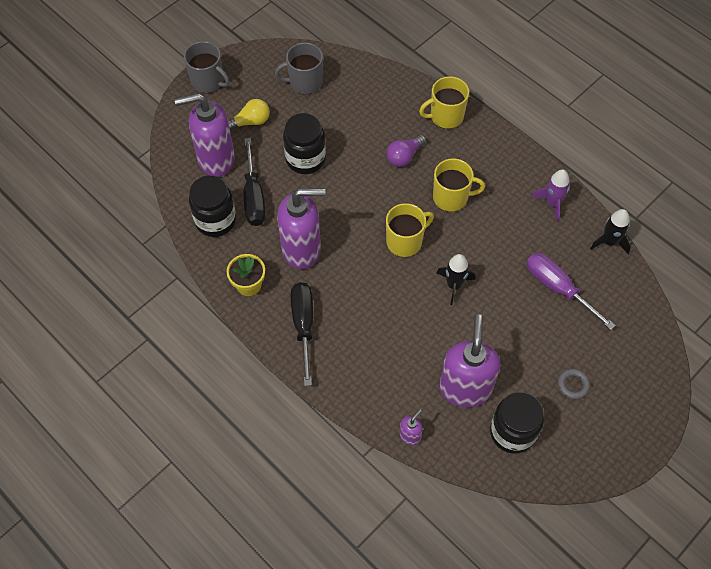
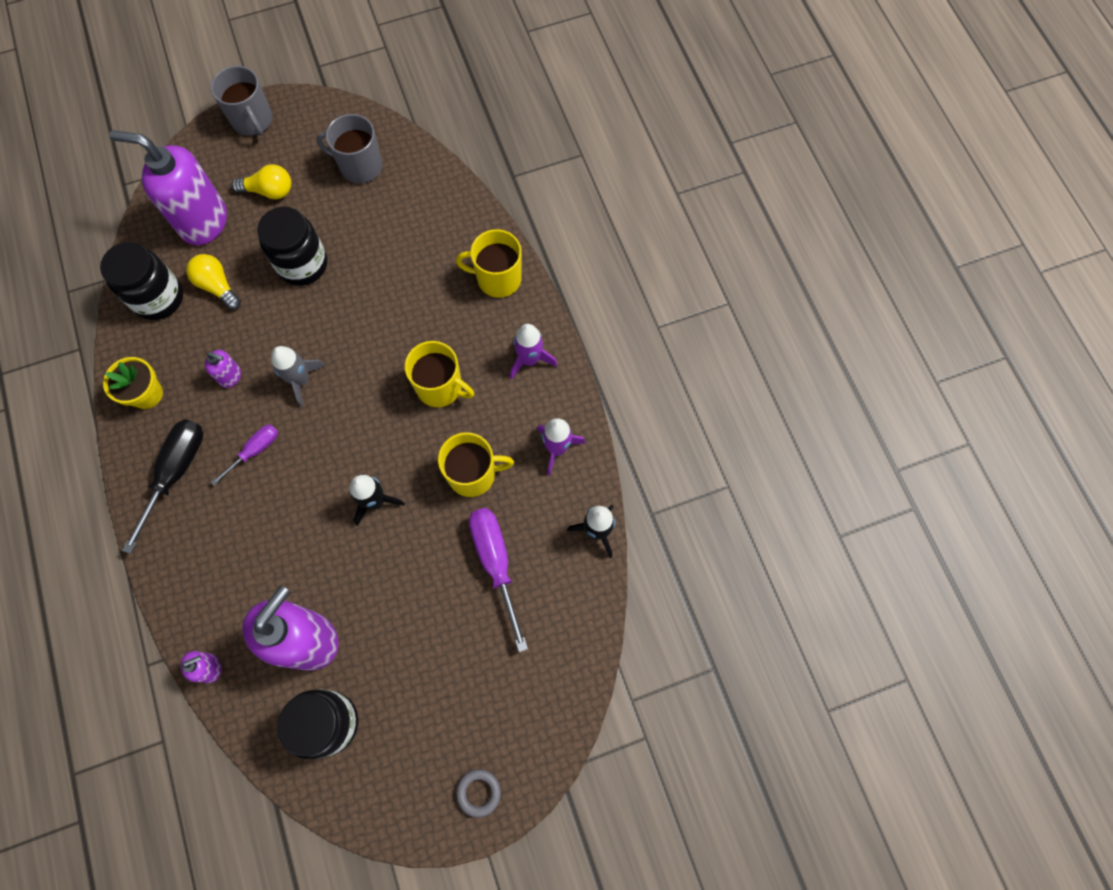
camera: 25 degrees right, 10 degrees up
(254, 196) = (217, 286): black screwdriver -> yellow light bulb
(302, 249) = (231, 376): purple soap dispenser -> purple soap dispenser, size x0.43
(350, 289) = (254, 451): none -> purple screwdriver
(353, 232) = (301, 380): none -> grey rocket
(404, 156) = (417, 310): purple light bulb -> none
(405, 241) = (352, 419): yellow mug -> yellow mug (473, 474)
(499, 157) = (529, 359): none -> purple rocket
(573, 385) = (436, 697): grey ring -> grey ring (478, 792)

